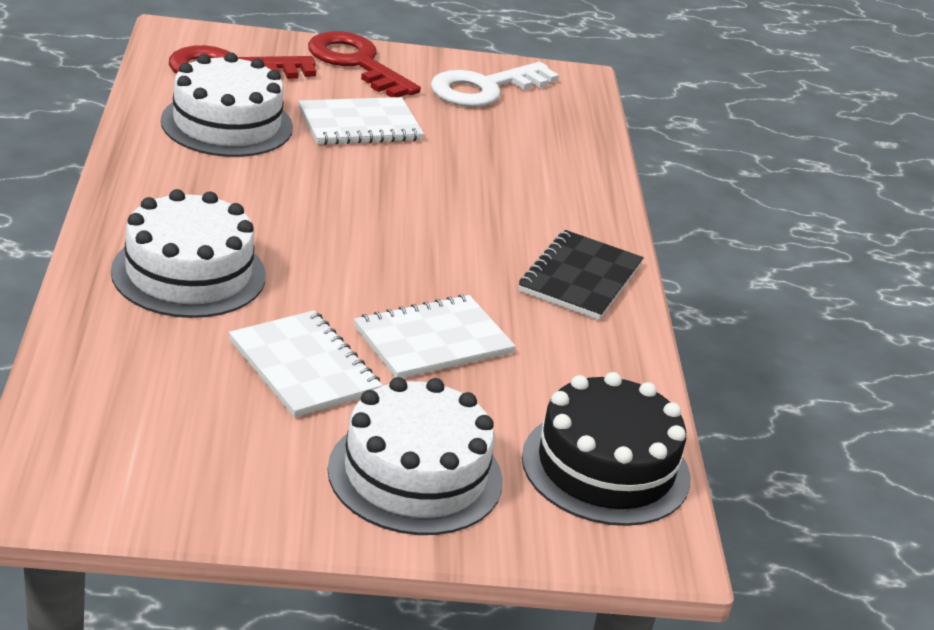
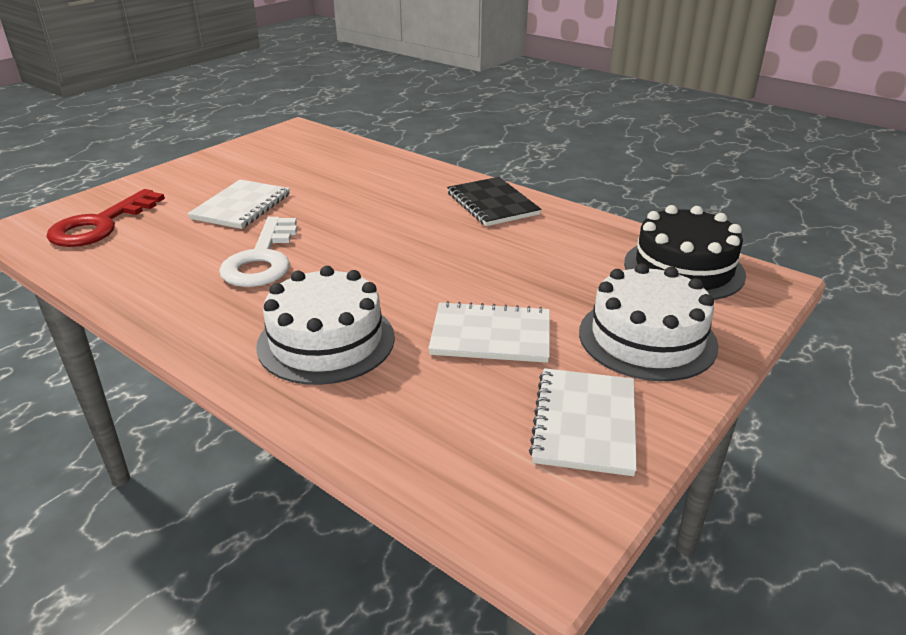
camera: 45 degrees left, 0 degrees up
(227, 124) = (165, 252): white cake -> none
(356, 63) = (172, 181): red key -> none
(433, 340) = (508, 274): white notebook -> white notebook (585, 423)
(484, 88) = (265, 155): white key -> white key (262, 259)

